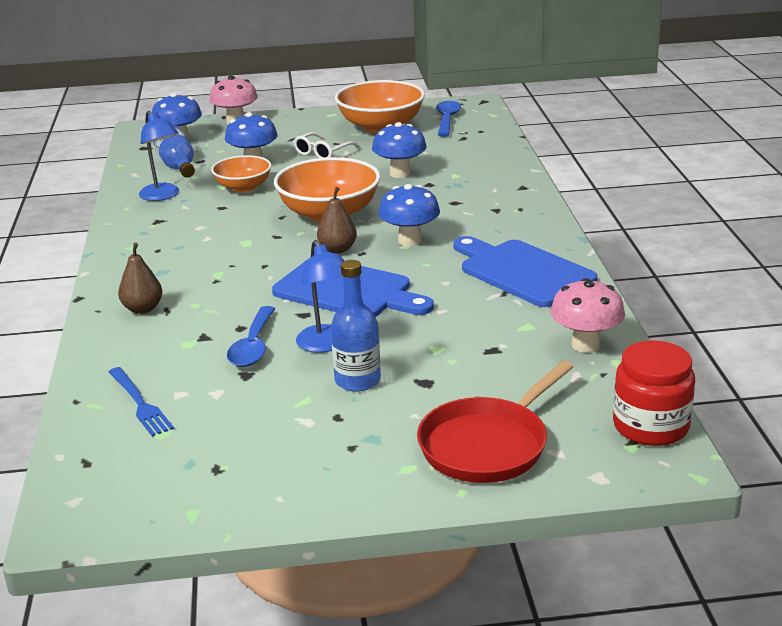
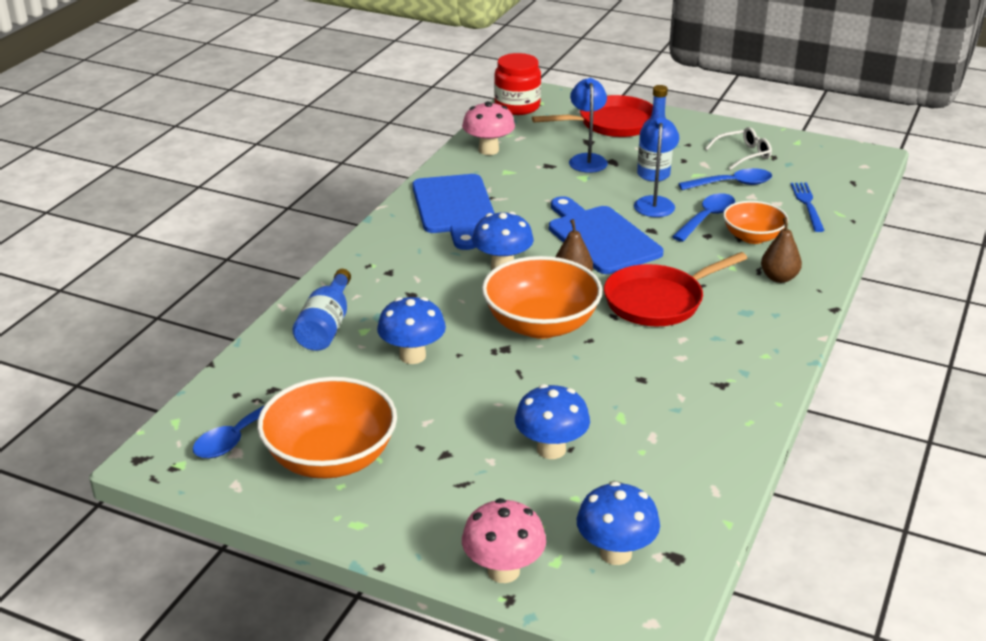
camera: 150 degrees left, 5 degrees up
(163, 196) = (697, 427): blue lamp -> blue lamp (587, 159)
(178, 166) = (650, 484): blue bottle -> blue bottle (326, 326)
(243, 187) = (596, 403): orange bowl -> orange bowl (752, 237)
(247, 256) = (658, 301): none -> red pan
(250, 401) = (732, 184): none -> blue spoon
(323, 153) = (454, 432): white glasses -> white glasses (743, 155)

